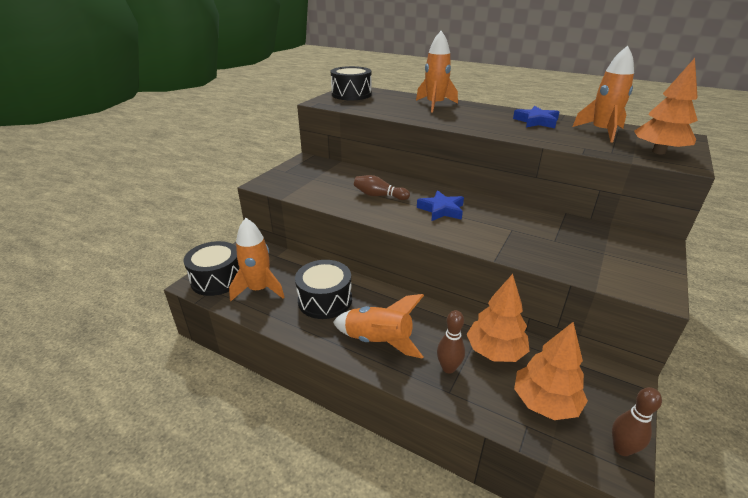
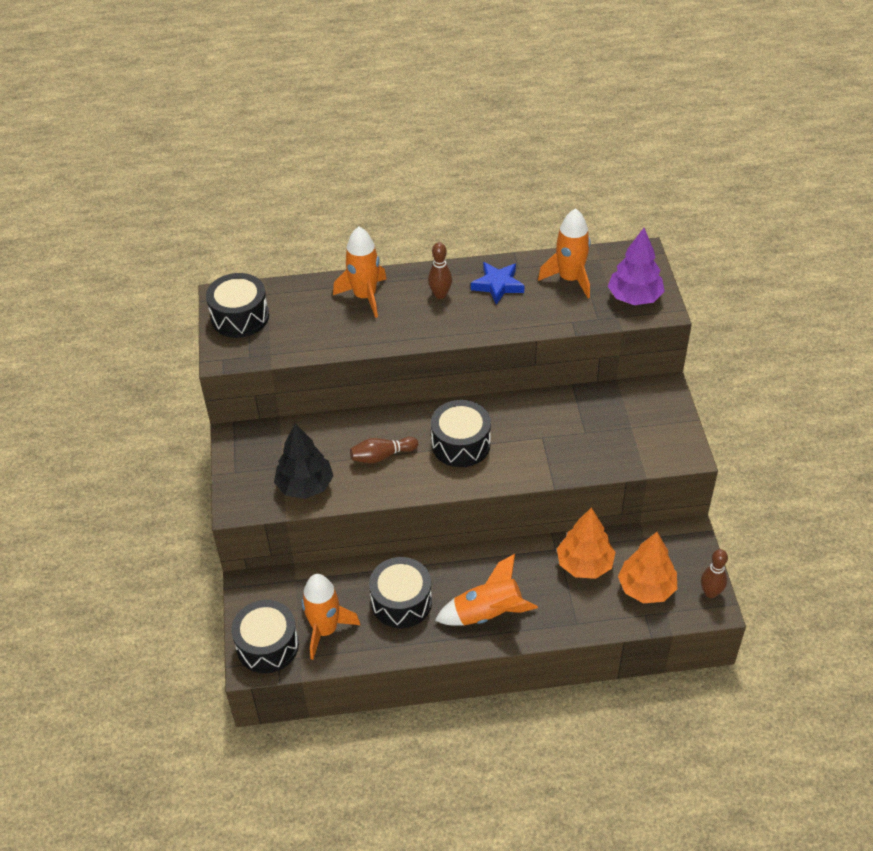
camera: 35 degrees left, 15 degrees up
(314, 190) = (305, 486): none -> black tree
(441, 210) = (461, 444): blue star -> black drum
(448, 368) = (561, 603): brown bowling pin -> brown bowling pin (440, 294)
(658, 152) = (634, 297): orange tree -> purple tree

